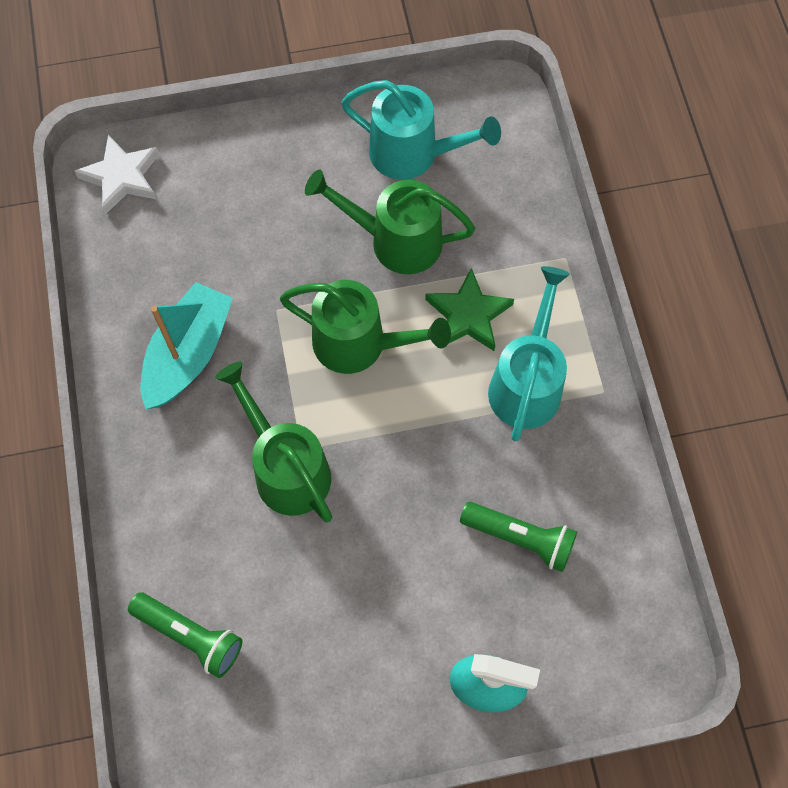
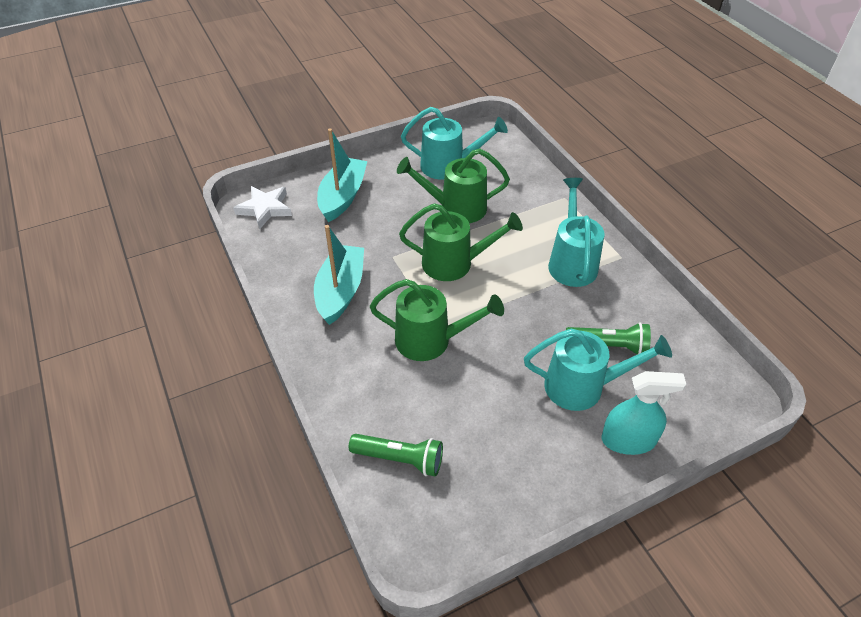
camera: 15 degrees left, 20 degrees down
(238, 179) = (342, 196): none -> turquoise boat
(285, 468) = (432, 340): green watering can -> green watering can turned 150 degrees clockwise
(460, 593) = (583, 386): none -> turquoise watering can
(468, 315) = (518, 235): green star -> none

